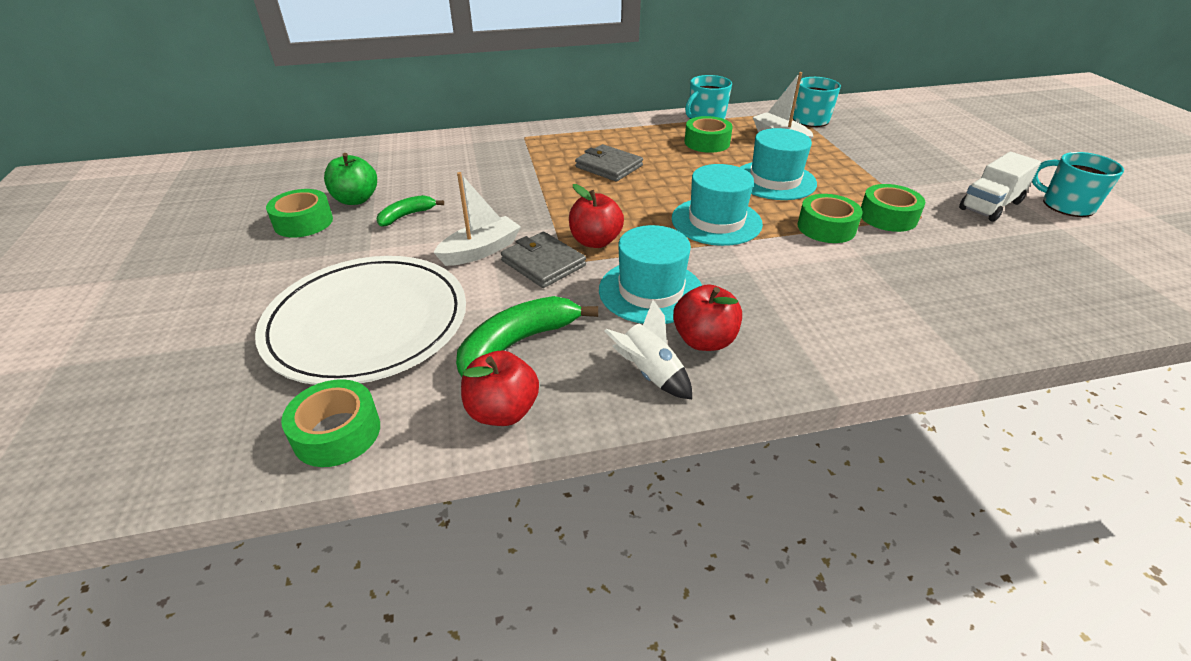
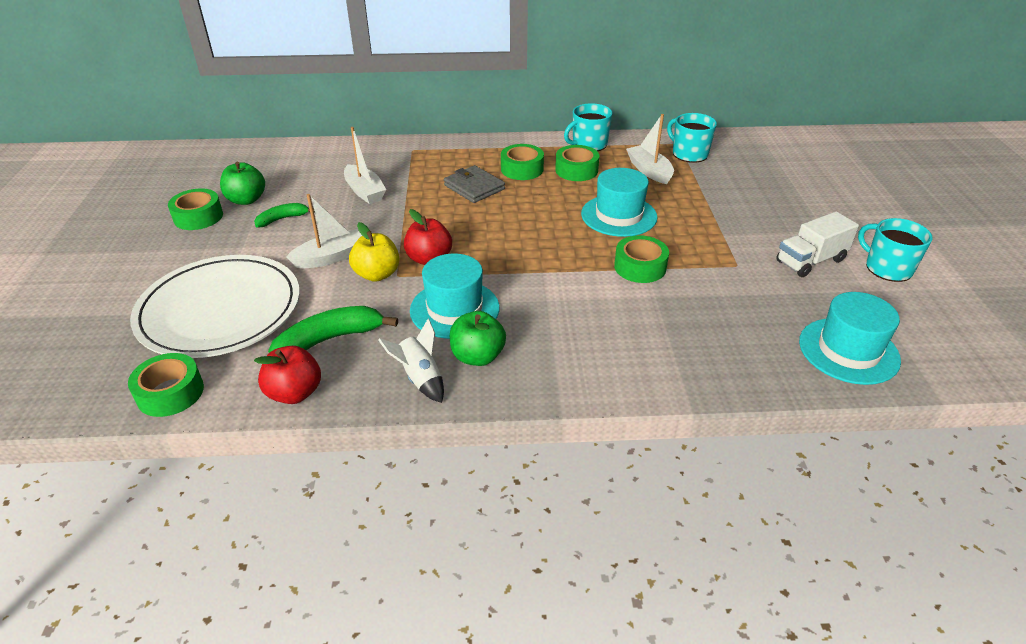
camera: 10 degrees right, 0 degrees up
(490, 180) = (364, 191): none -> white boat
(543, 263) = (377, 274): grey wallet -> yellow apple
(704, 340) = (477, 356): red apple -> green apple
(716, 221) = (543, 251): turquoise hat -> turquoise hat (848, 351)
(888, 217) = (704, 262): green tape -> green tape (522, 169)

